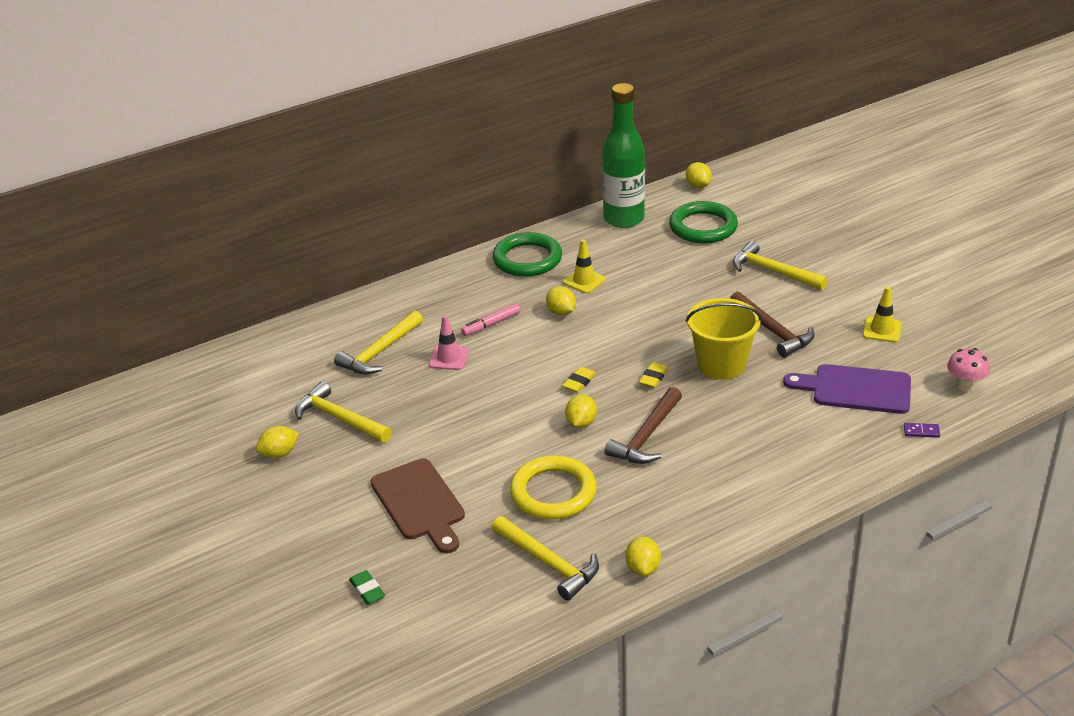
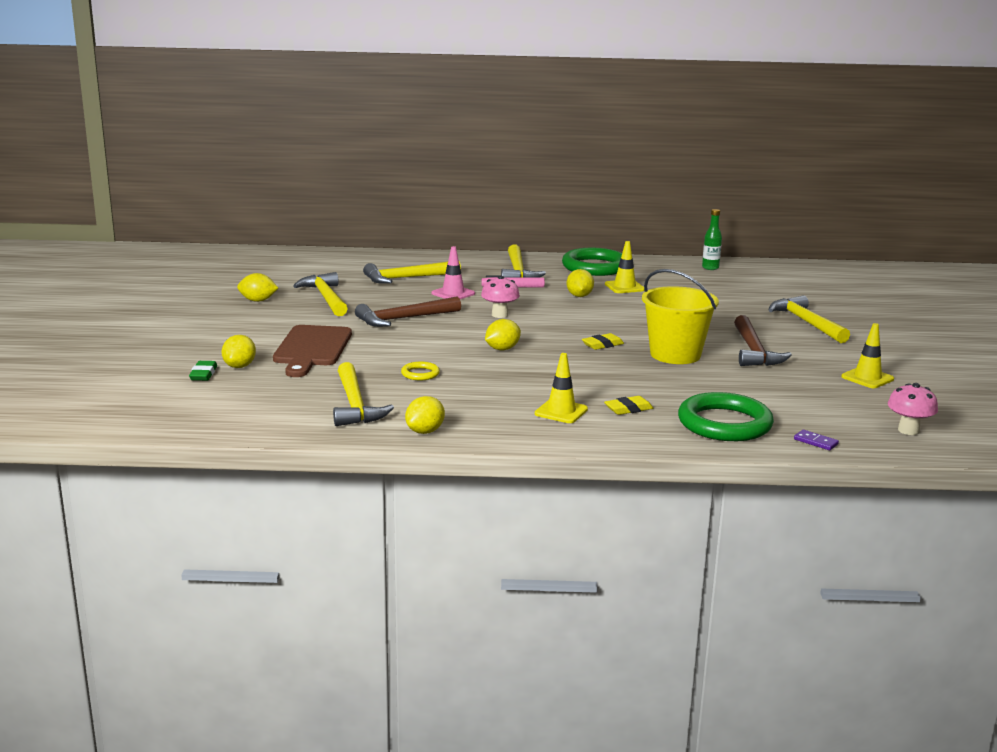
camera: 30 degrees right, 15 degrees down
(469, 297) = (518, 272): none -> yellow hammer
(525, 372) = (499, 315): none -> pink mushroom
(553, 492) = (420, 374): yellow ring -> yellow ring, size x0.45
(579, 382) = (535, 330): yellow eraser -> yellow eraser (628, 409)
(623, 219) = (710, 268): green bottle -> green bottle, size x0.42
(646, 436) = (545, 370): brown hammer -> brown hammer (403, 319)
(698, 186) = (806, 267): yellow lemon -> yellow lemon (239, 366)
(703, 227) = (776, 287): green ring -> green ring (724, 423)
(715, 487) = (561, 411): none -> yellow traffic cone
(856, 389) = (785, 401): purple cutting board -> none

